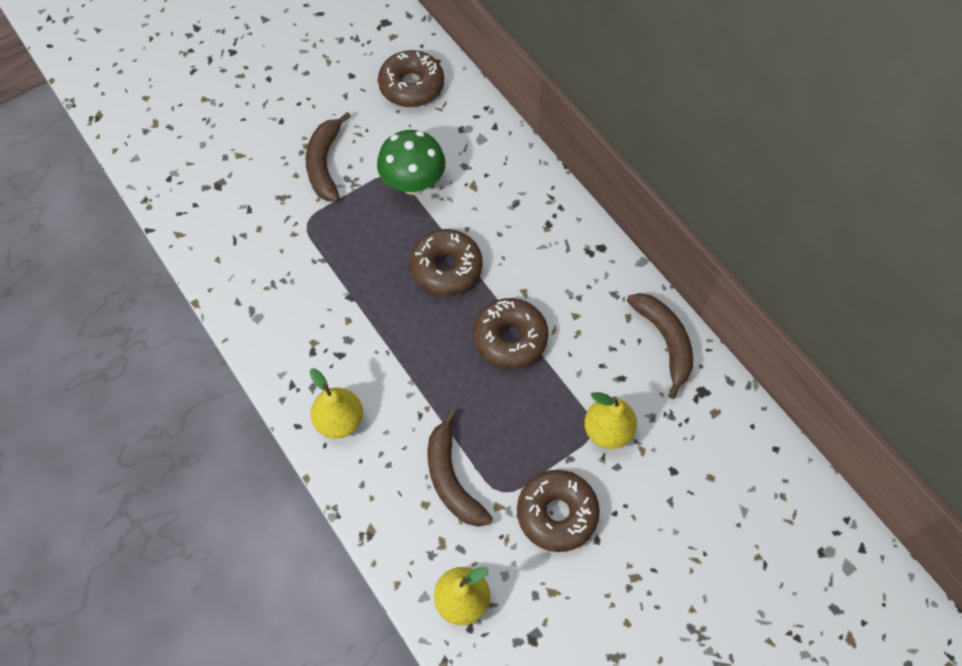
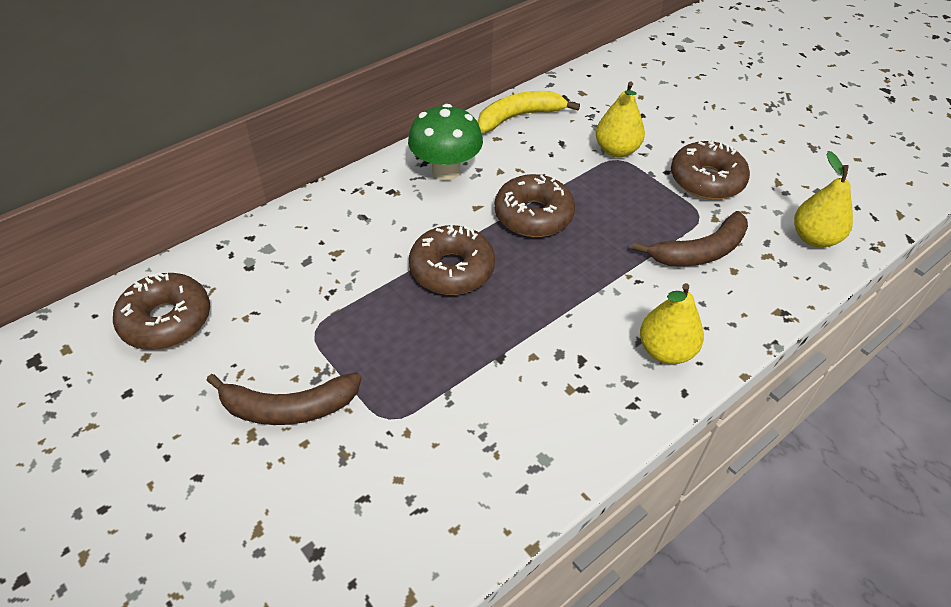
camera: 95 degrees left, 15 degrees down
(413, 183) = (329, 307): green mushroom -> green mushroom (446, 171)
(665, 341) = (519, 117): brown banana -> yellow banana

